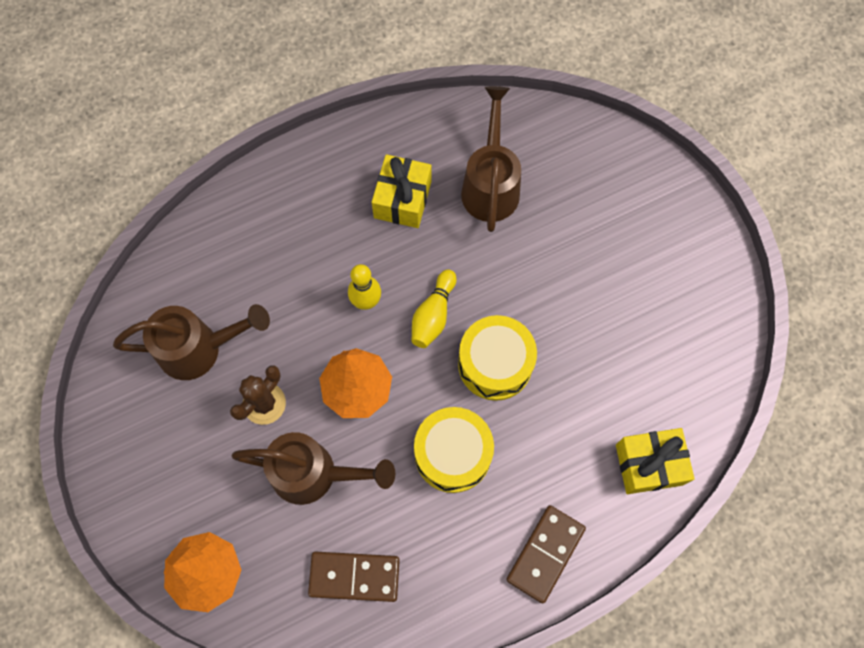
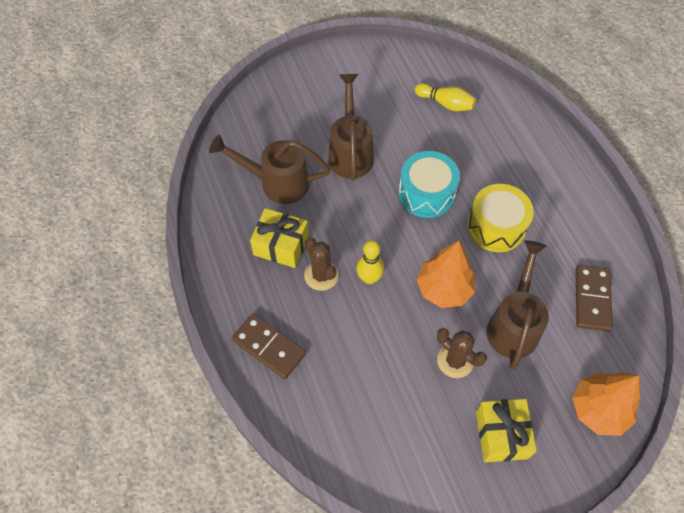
camera: 85 degrees left, 10 degrees down
(199, 349) = (404, 414): brown watering can -> brown watering can (350, 152)
(366, 247) = (321, 275): none -> brown cactus
(433, 315) = (384, 231): yellow bowling pin -> yellow bowling pin (446, 103)
(495, 364) = (426, 193): yellow drum -> turquoise drum
(545, 554) = (566, 176): brown domino -> brown domino (269, 347)
(649, 464) = (501, 111): yellow gift -> yellow gift (501, 435)

